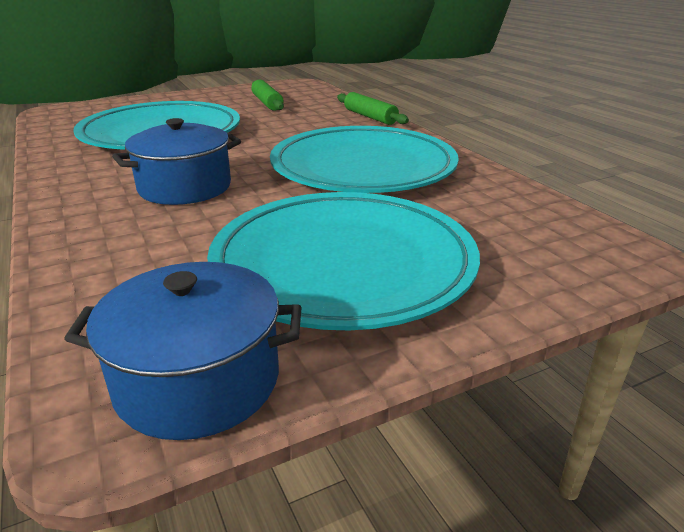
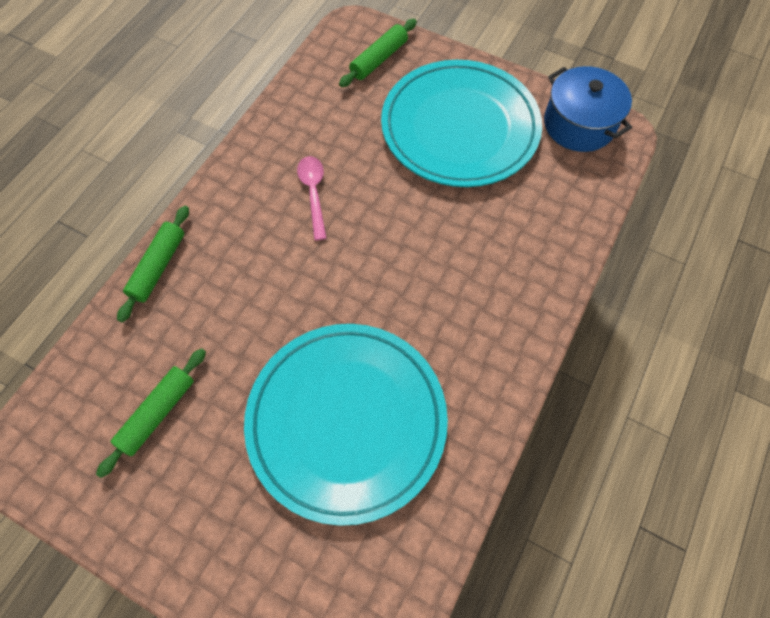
camera: 125 degrees left, 35 degrees up
(185, 187) = (440, 280): blue pot -> none
(363, 168) = (313, 193): turquoise plate -> pink spoon
(540, 253) = (379, 59): none -> green rolling pin

